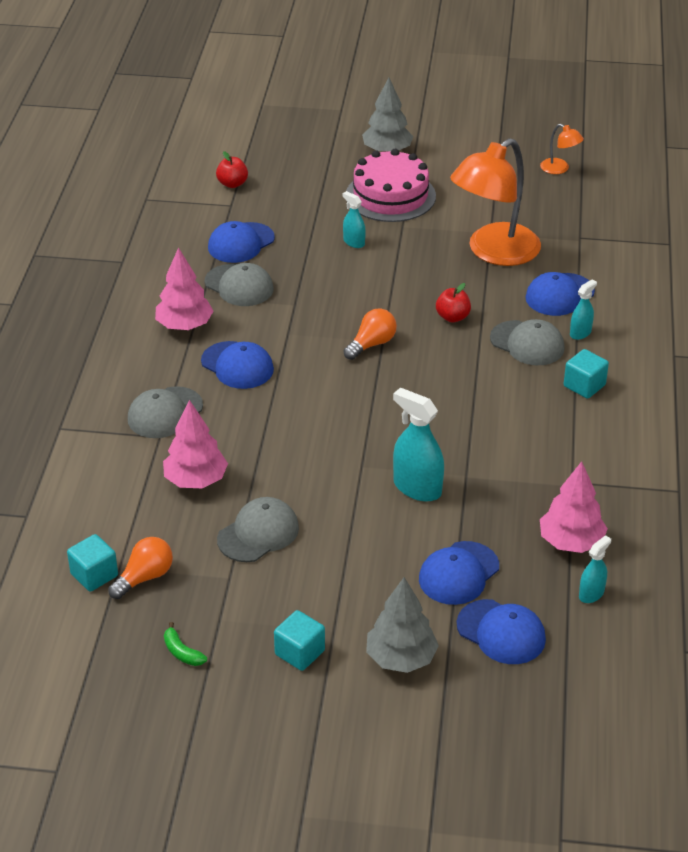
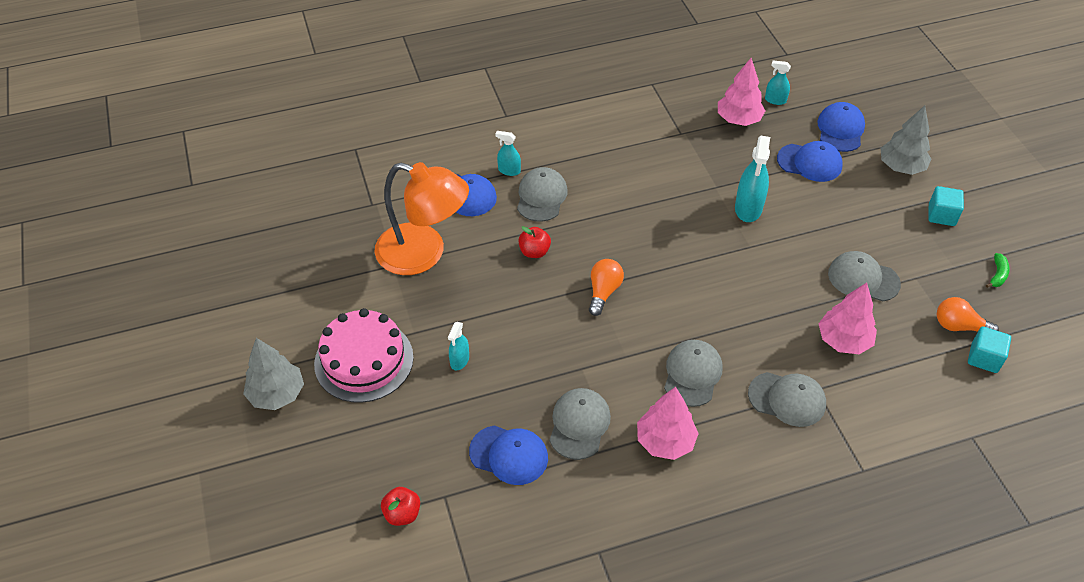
camera: 115 degrees left, 10 degrees up
(237, 365) = (692, 374): blue cap -> grey cap
(371, 344) = (603, 292): orange light bulb -> orange light bulb turned 90 degrees clockwise
(559, 169) = (260, 247): orange lamp -> none
(584, 386) = (573, 152): turquoise cube -> none

